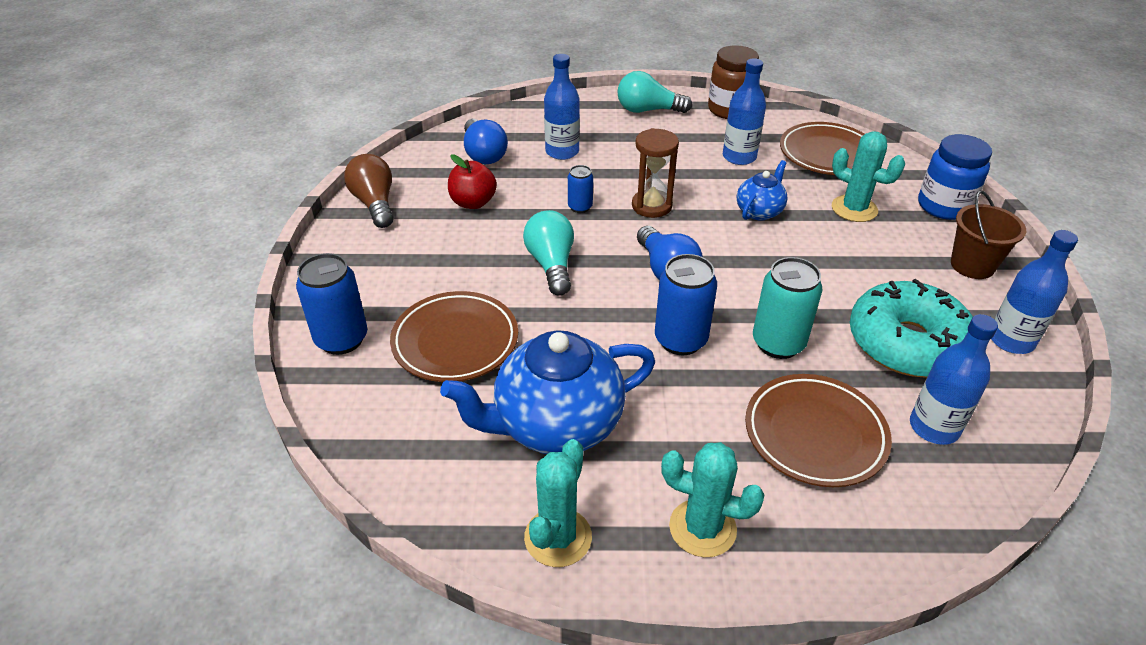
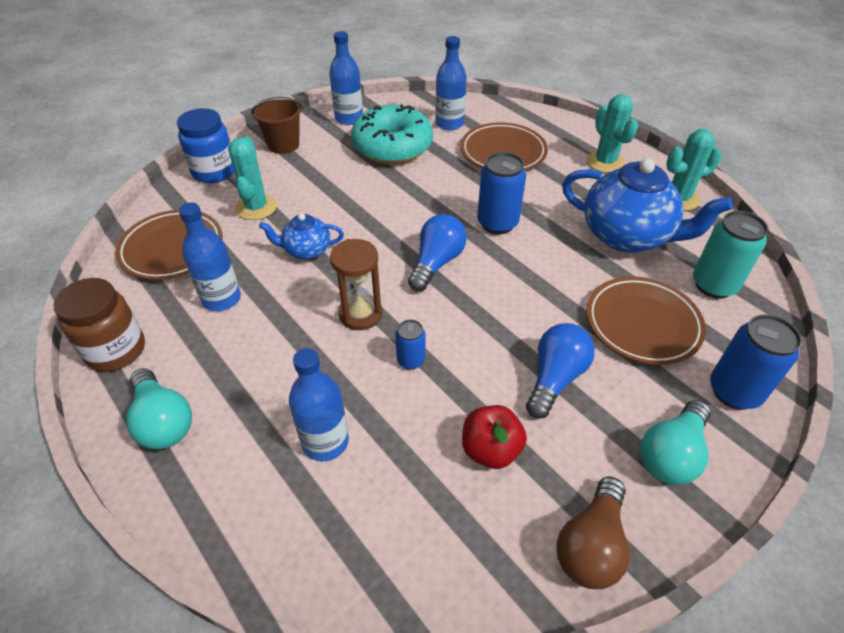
camera: 130 degrees left, 5 degrees up
(483, 154) = (397, 519): blue light bulb -> blue light bulb (555, 378)
(551, 264) = (505, 328): turquoise light bulb -> turquoise light bulb (671, 454)
(778, 343) = (450, 187): turquoise can -> turquoise can (713, 285)

